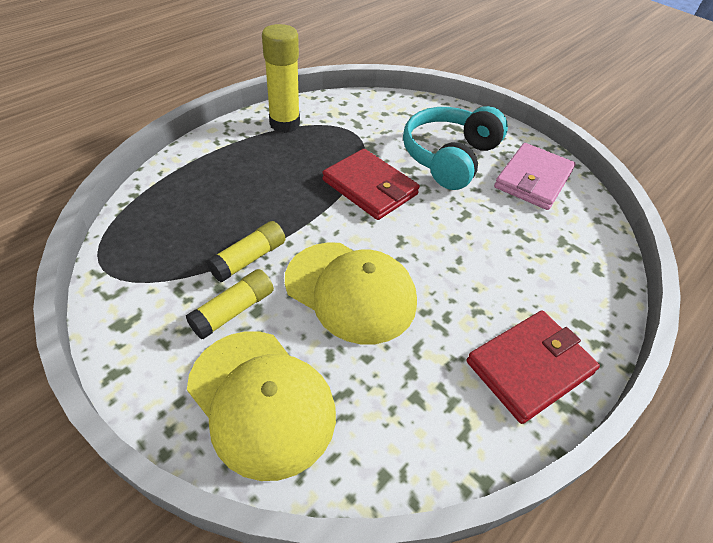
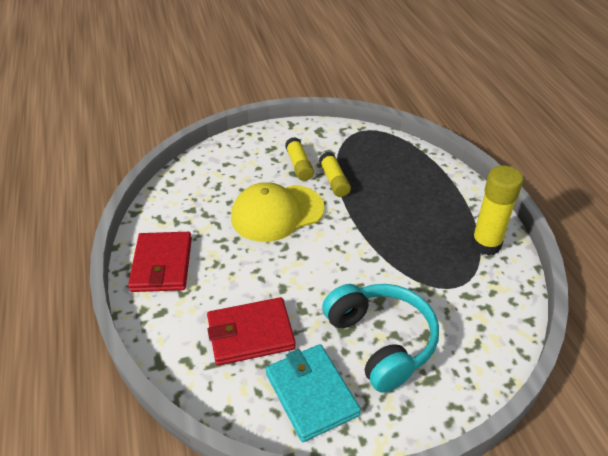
camera: 125 degrees right, 5 degrees down
(261, 401) = (238, 160): yellow cap -> none
(370, 187) = (369, 264): red wallet -> red wallet (250, 334)
(533, 179) = (311, 394): pink wallet -> turquoise wallet

